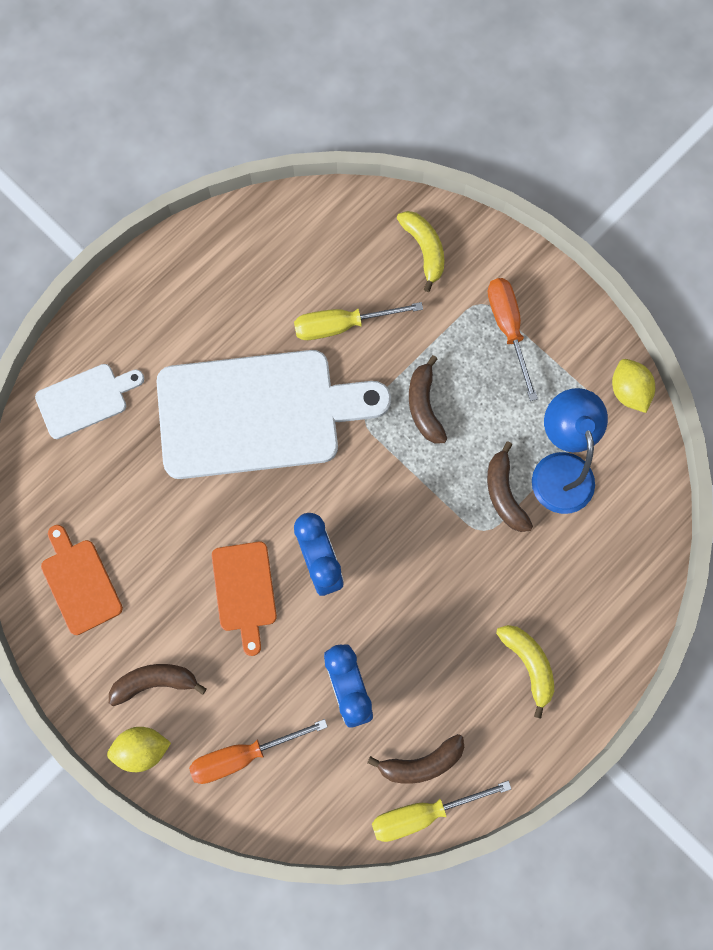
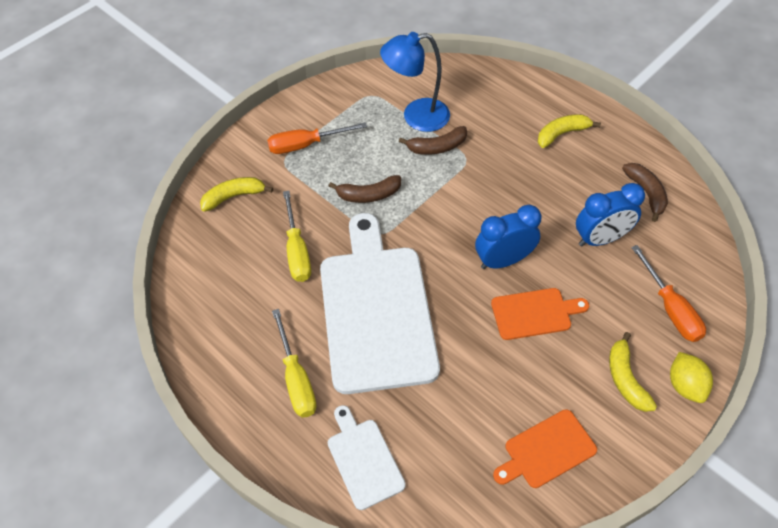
camera: 90 degrees left, 20 degrees down
(155, 682) = (625, 379): brown banana -> yellow banana
(423, 813) = (681, 192): yellow screwdriver -> yellow screwdriver (296, 379)
(628, 391) = (357, 80): yellow lemon -> none

